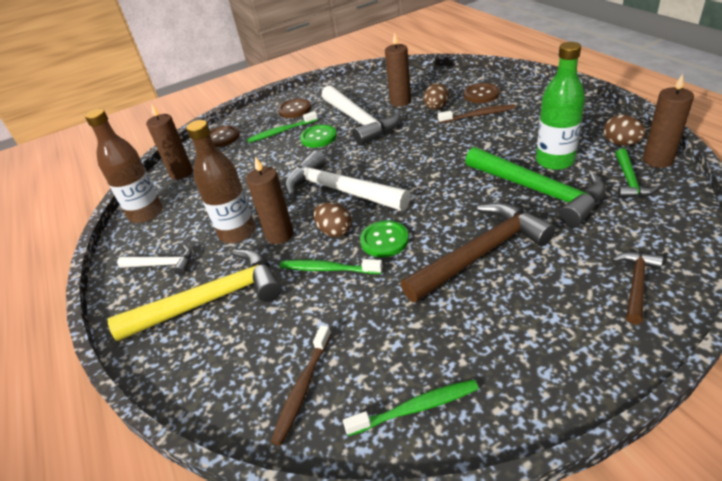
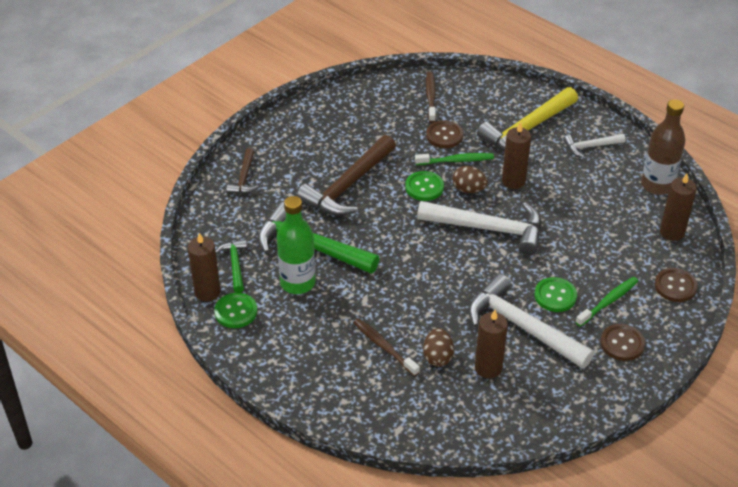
camera: 155 degrees right, 5 degrees up
(237, 232) = (552, 178): brown bottle -> none
(416, 408) = (364, 99): green toothbrush -> none
(478, 115) = (384, 347): brown toothbrush -> brown toothbrush turned 75 degrees clockwise
(481, 94) = (389, 388): brown button -> brown button (444, 136)
(621, 143) = (236, 312): brown egg -> green button

